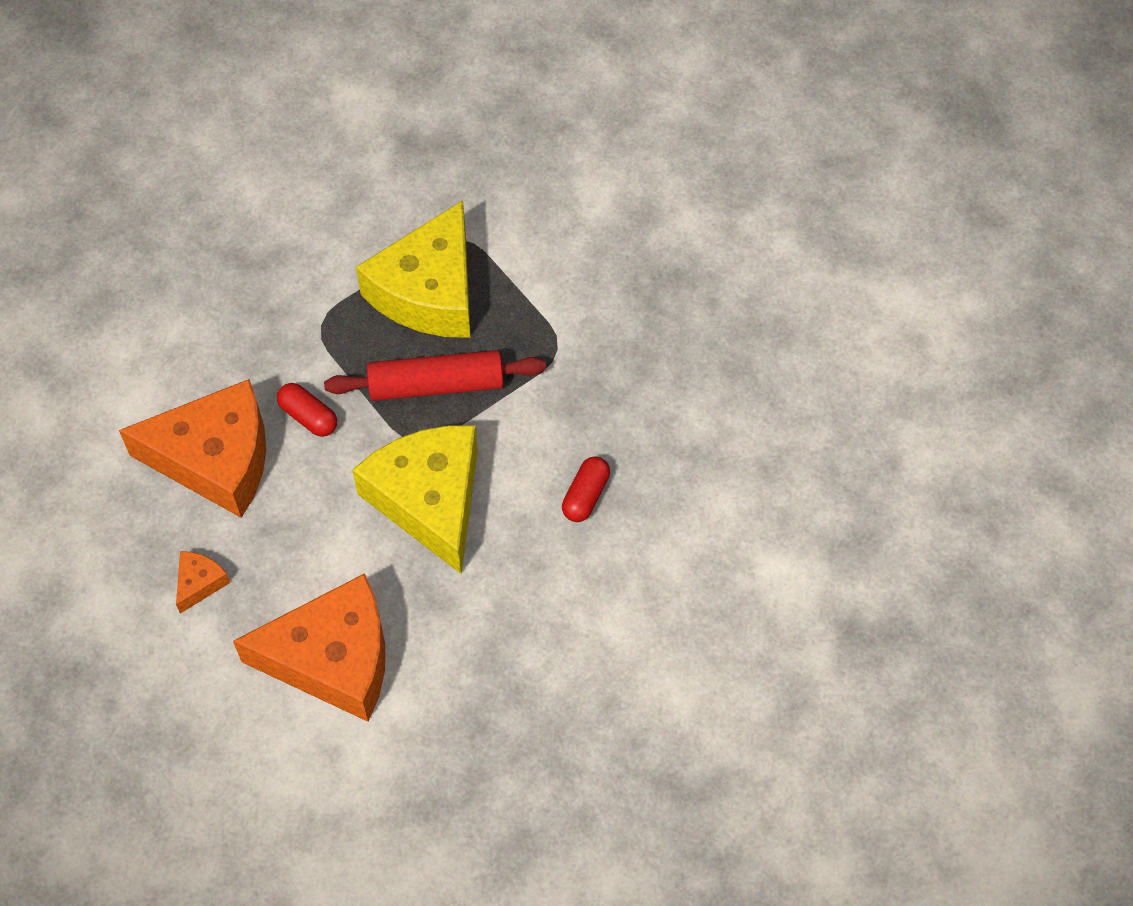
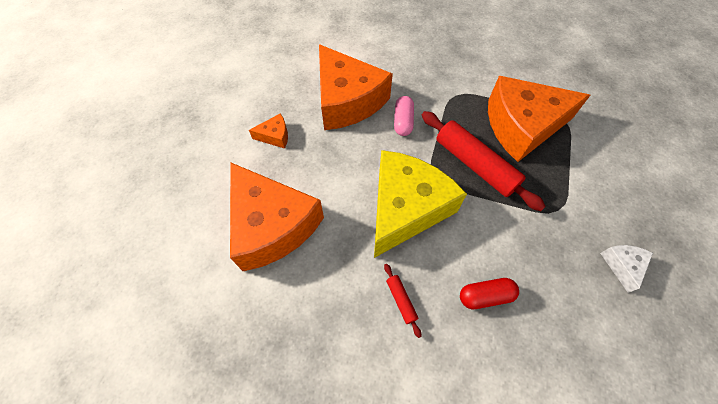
camera: 55 degrees right, 0 degrees up
(309, 417) = (403, 122): red capsule -> pink capsule
(429, 291) = (522, 126): yellow cheese -> orange cheese
(528, 579) = (401, 300): none -> red rolling pin
(656, 344) = (622, 265): none -> white cheese

